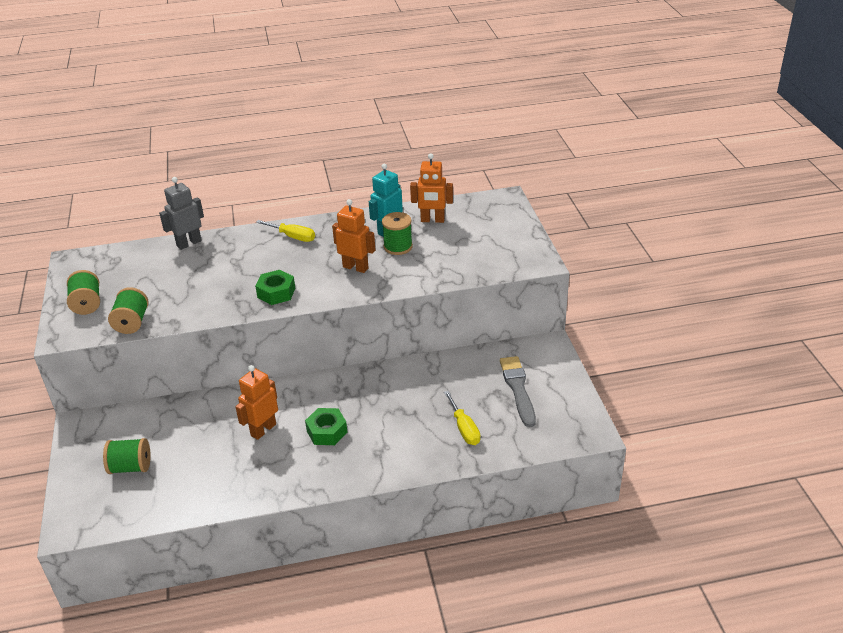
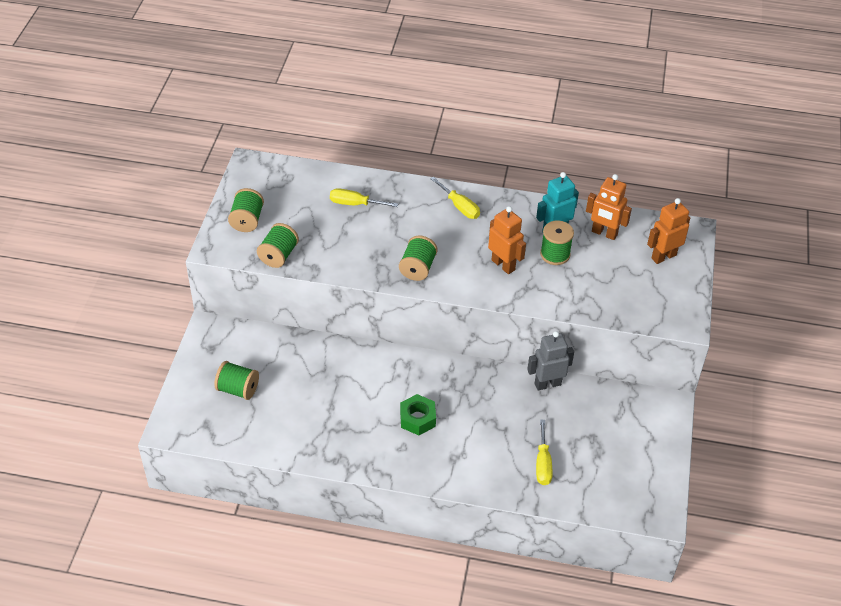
camera: 20 degrees right, 10 degrees up
(189, 243) = (360, 181): grey robot -> grey robot (547, 384)
(191, 262) = (355, 204): none -> yellow screwdriver
(263, 430) = (363, 395): orange robot -> orange robot (663, 256)
(276, 293) = (417, 268): green nut -> green spool
(518, 389) = (614, 441): grey brush -> none

